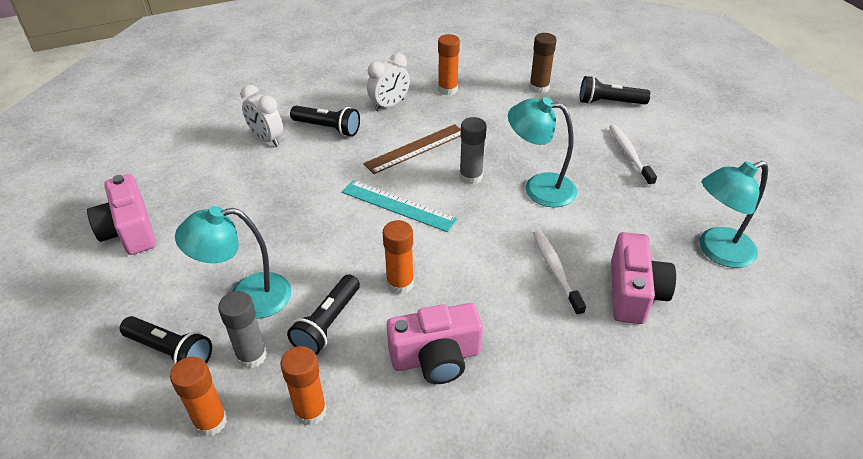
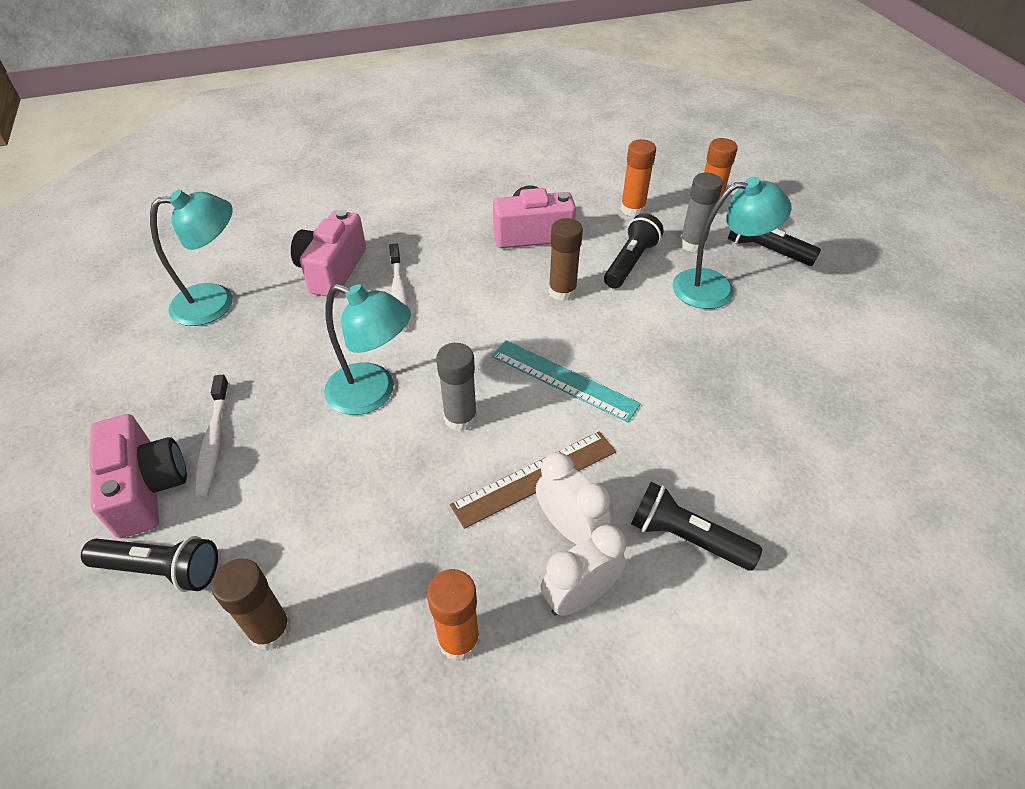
camera: 175 degrees left, 5 degrees up
(129, 231) = (893, 367): pink camera -> pink camera (147, 488)
(266, 139) = (785, 518): white clock -> white clock (569, 528)
(400, 283) = (562, 291): orange glue stick -> brown glue stick

